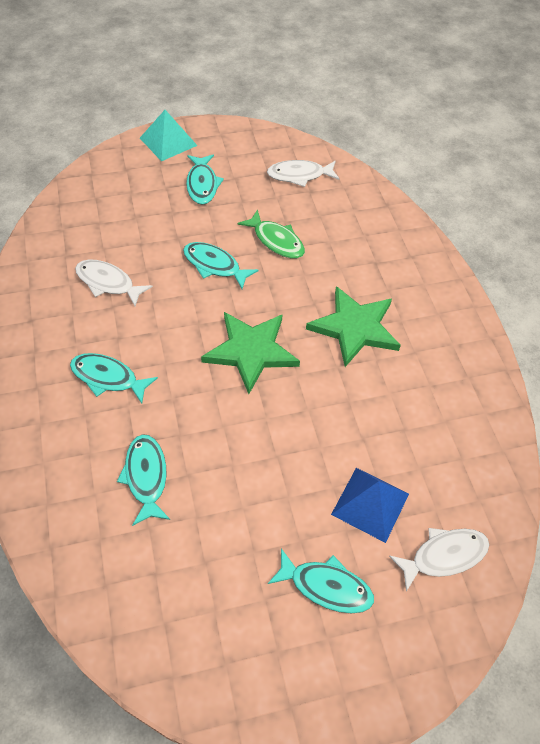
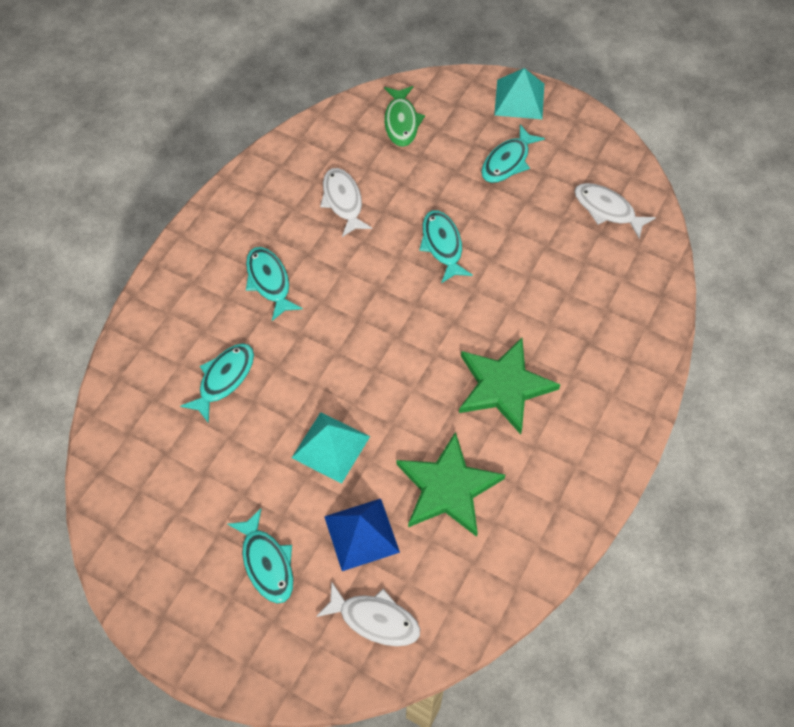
camera: 45 degrees right, 5 degrees up
(251, 351) = (397, 341): green star -> green star (448, 488)
(276, 241) = (518, 259): green fish -> green fish (401, 122)
(282, 460) = (330, 447): none -> turquoise pyramid

